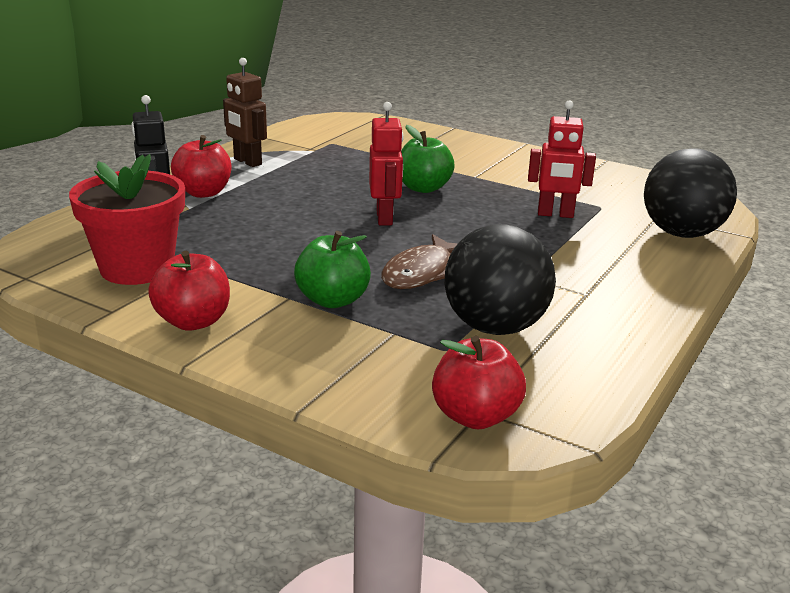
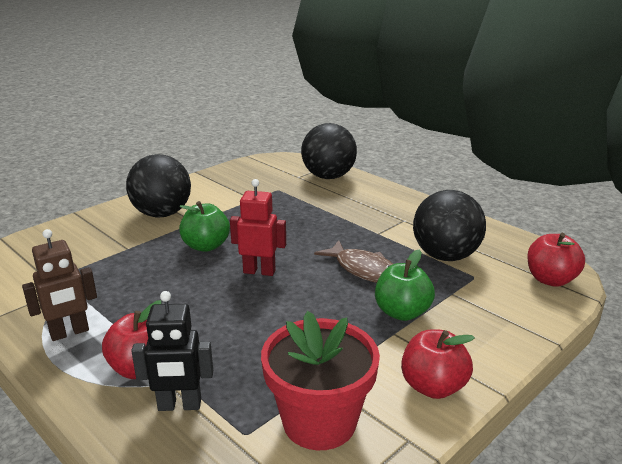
camera: 75 degrees left, 0 degrees up
(480, 160) = (162, 214): none -> black ball
(555, 214) = (283, 206): red robot -> none

